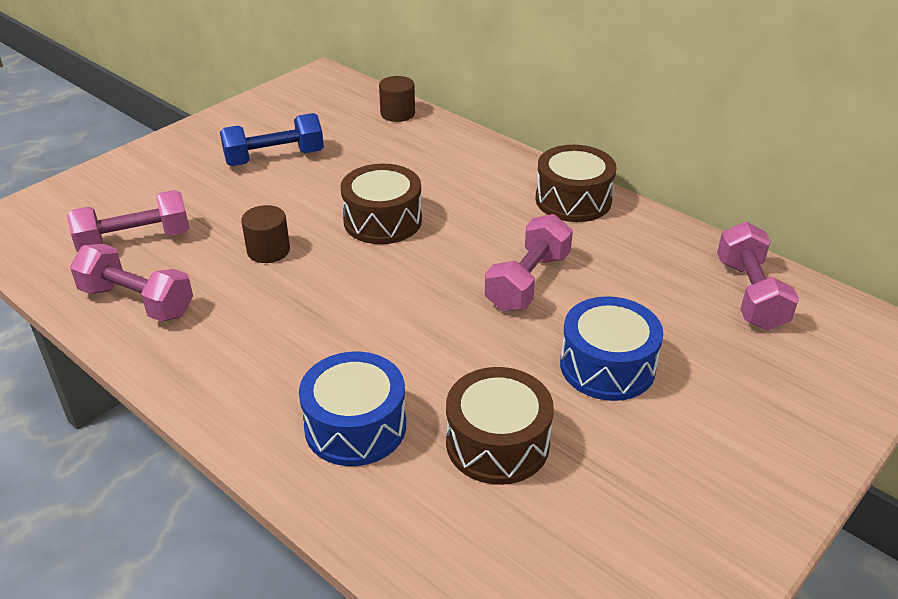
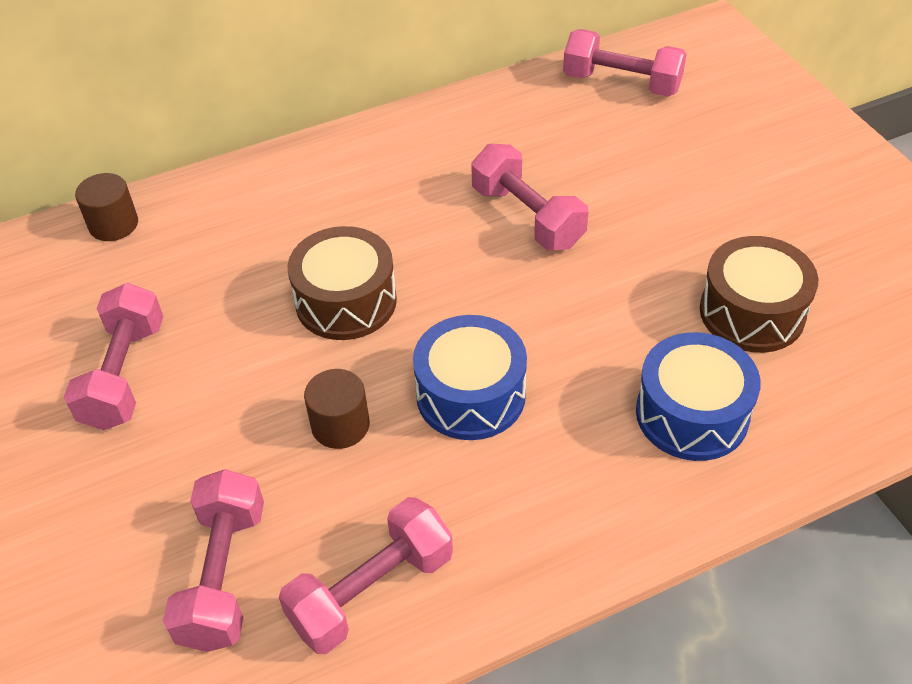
camera: 65 degrees left, 10 degrees up
(274, 158) = (124, 375): blue dumbbell -> pink dumbbell
(573, 200) = (407, 138): brown drum -> none
(607, 366) = (678, 205): blue drum -> blue drum (470, 395)

